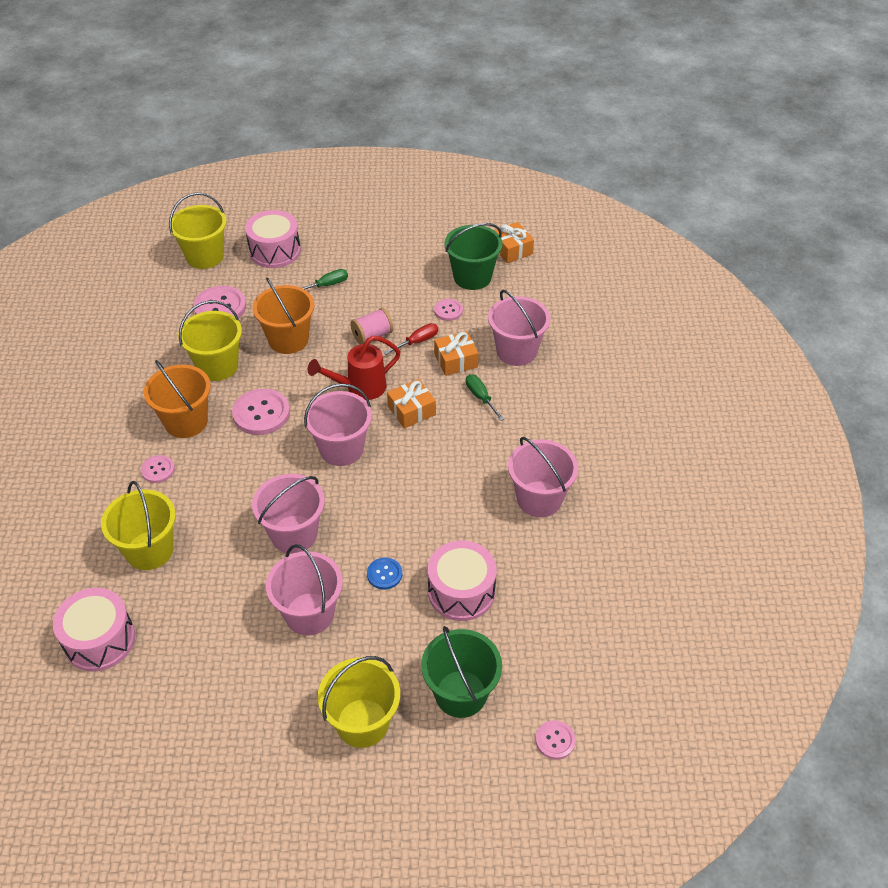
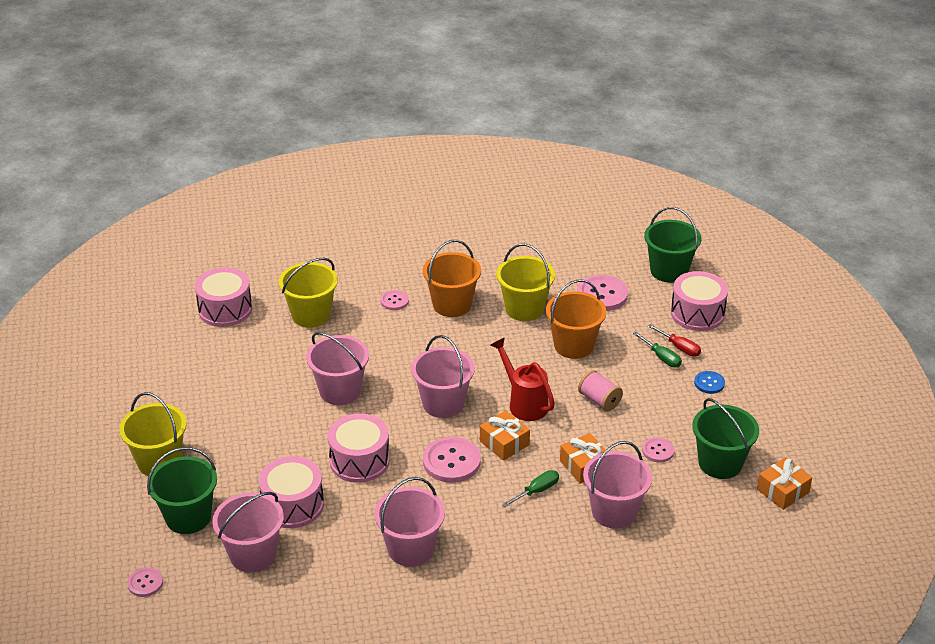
camera: 80 degrees right, 10 degrees down
(205, 256) = (669, 271): yellow bucket -> green bucket
(261, 413) = (473, 346): pink button -> pink button (451, 461)
(309, 614) = (259, 414): pink bucket -> pink bucket (253, 555)
(384, 574) = (305, 453): blue button -> blue button (709, 383)
(408, 527) = (359, 461): none -> pink drum
(417, 341) = (602, 434): red screwdriver -> red screwdriver (679, 347)

